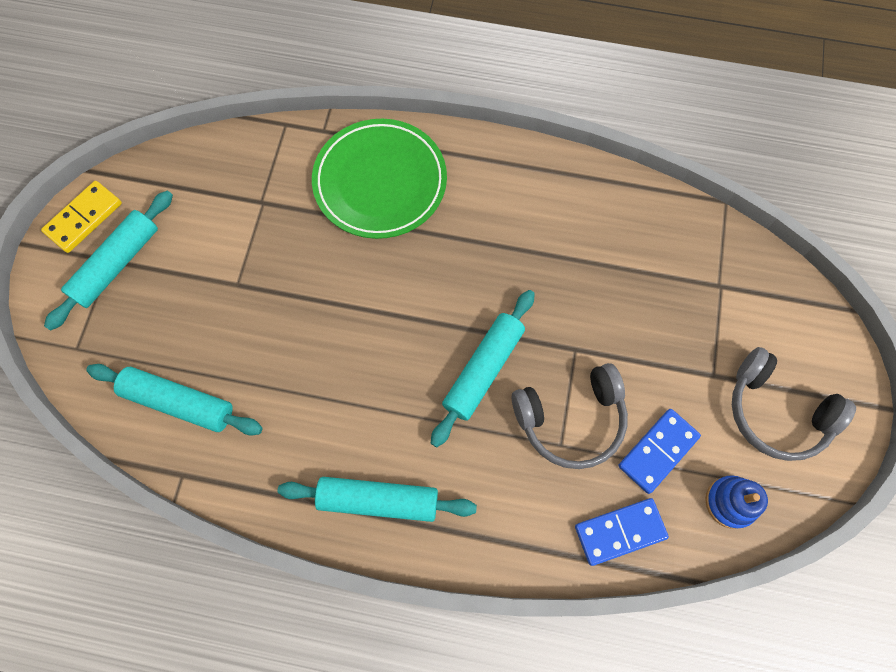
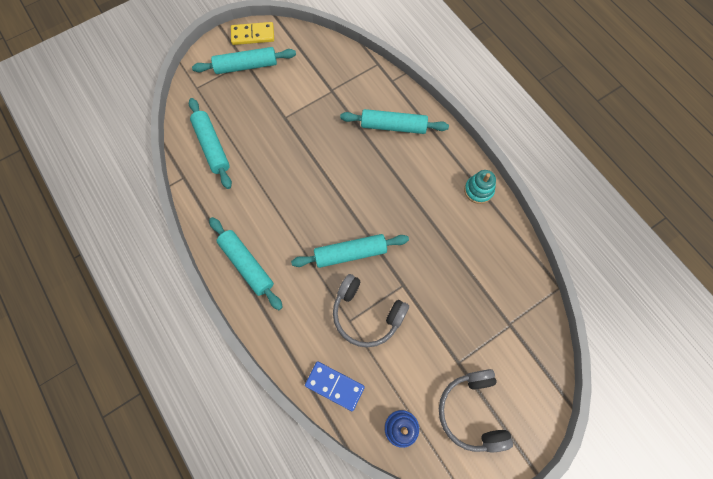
camera: 45 degrees right, 0 degrees up
(380, 182) = (393, 126): green plate -> turquoise rolling pin
(546, 172) = (478, 190): none -> turquoise stacking toy
(657, 451) = (391, 369): blue domino -> none

